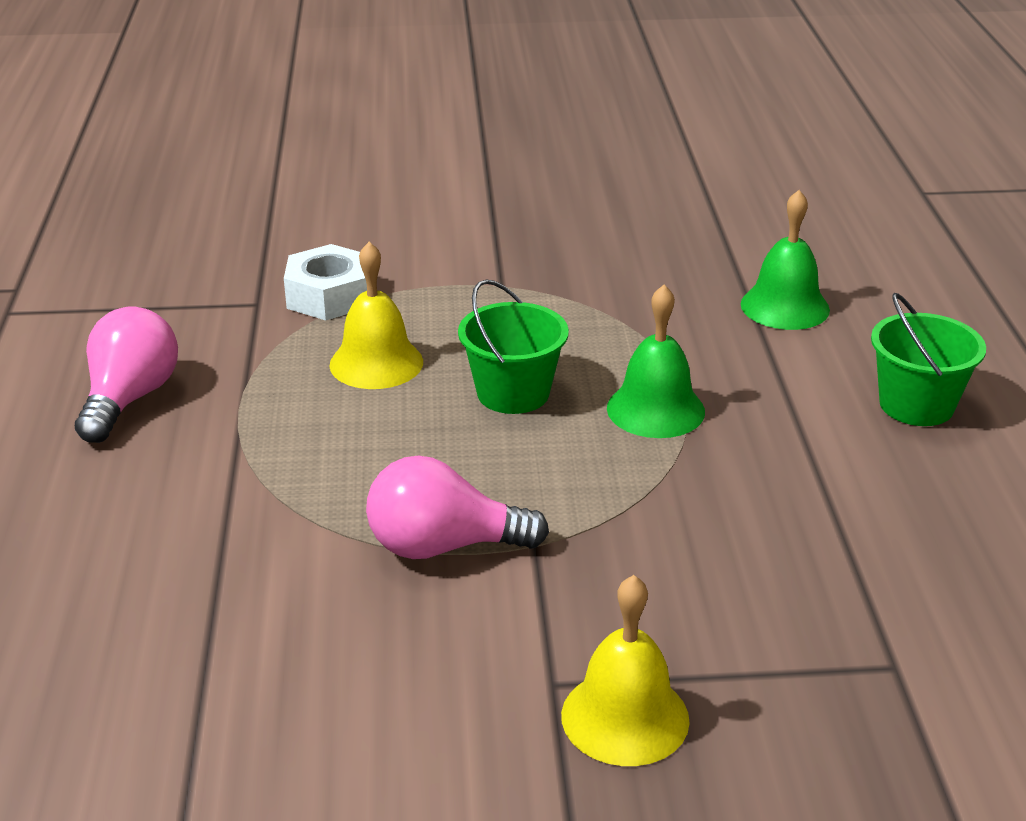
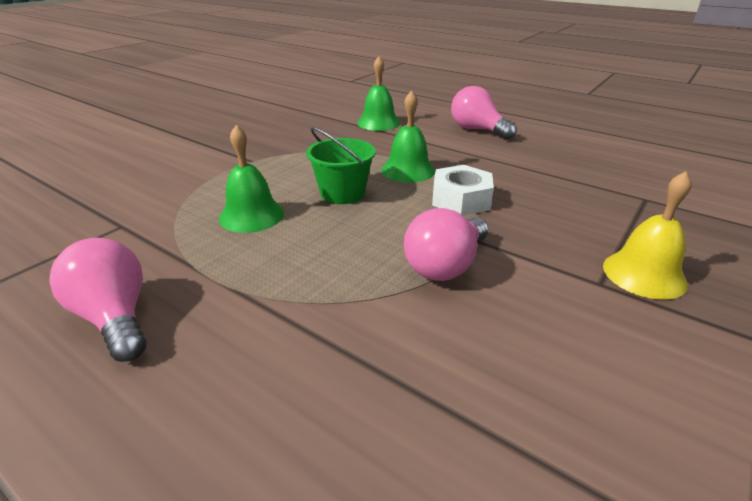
camera: 50 degrees left, 0 degrees up
(329, 296) = (165, 202): white nut -> white nut (461, 199)
(376, 363) = (251, 215): yellow bell -> green bell
(916, 405) = (477, 130): green bucket -> pink light bulb

